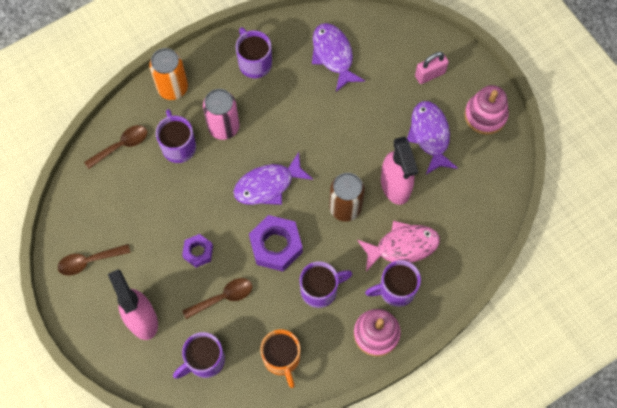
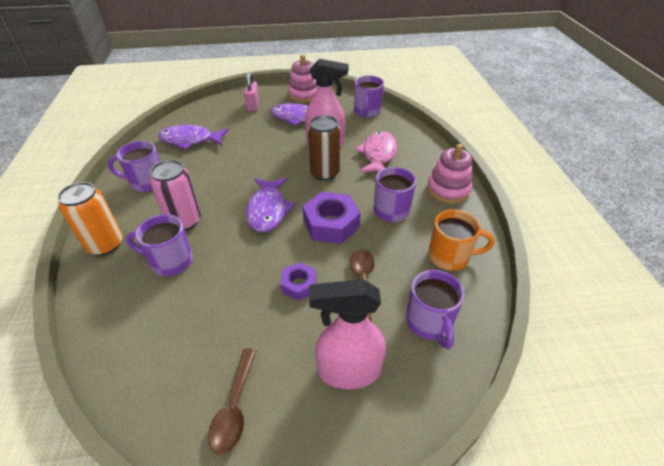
camera: 65 degrees left, 25 degrees down
(121, 145) = (119, 312): brown spoon -> none
(395, 290) = (413, 168): purple mug -> purple mug (367, 112)

